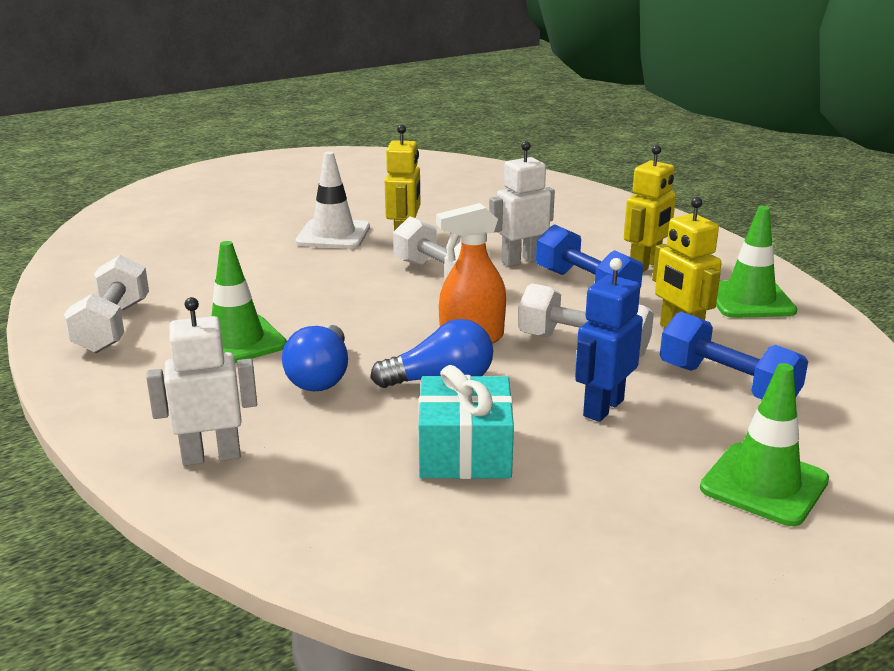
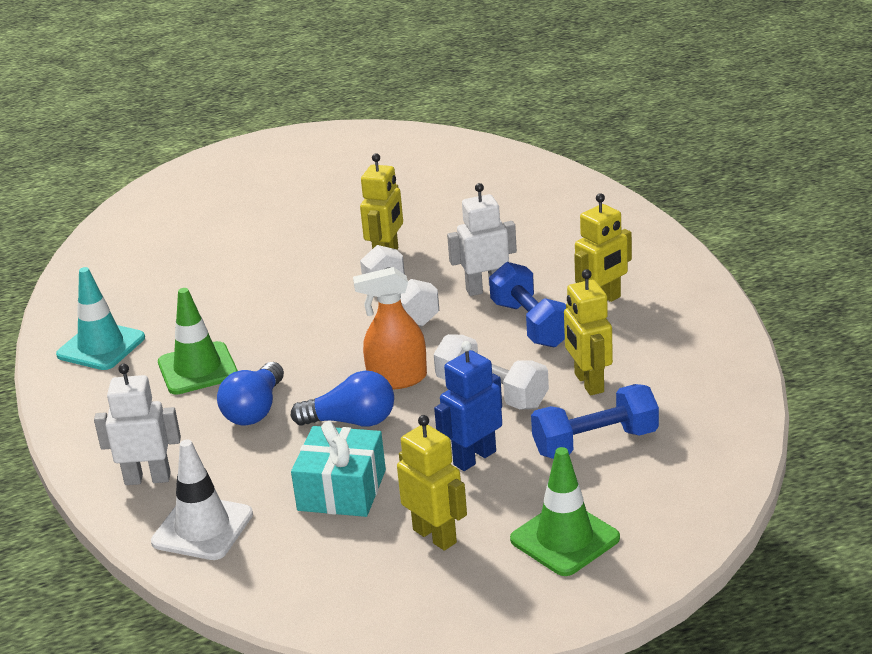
camera: 15 degrees right, 5 degrees up
(113, 327) = (101, 346): white dumbbell -> turquoise traffic cone
(333, 235) = (322, 247): white traffic cone -> white traffic cone (202, 528)
(607, 493) = (435, 536): none -> yellow robot
(727, 385) = (595, 443): blue dumbbell -> blue dumbbell turned 75 degrees counterclockwise
(749, 300) = (677, 350): green traffic cone -> none

